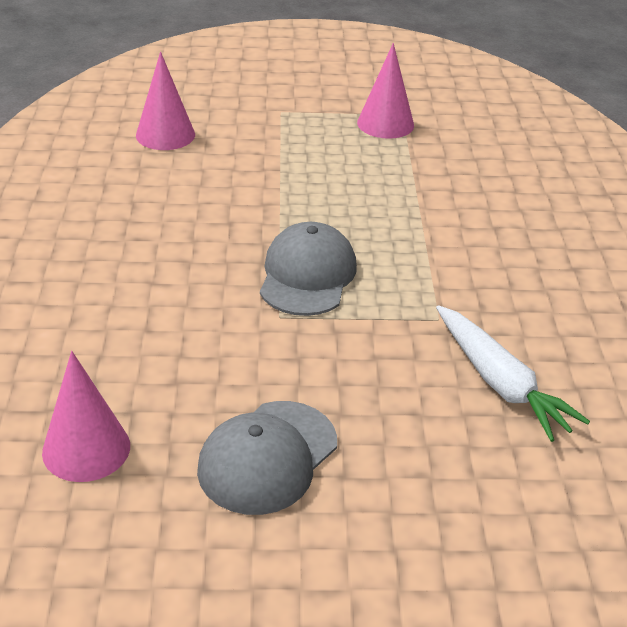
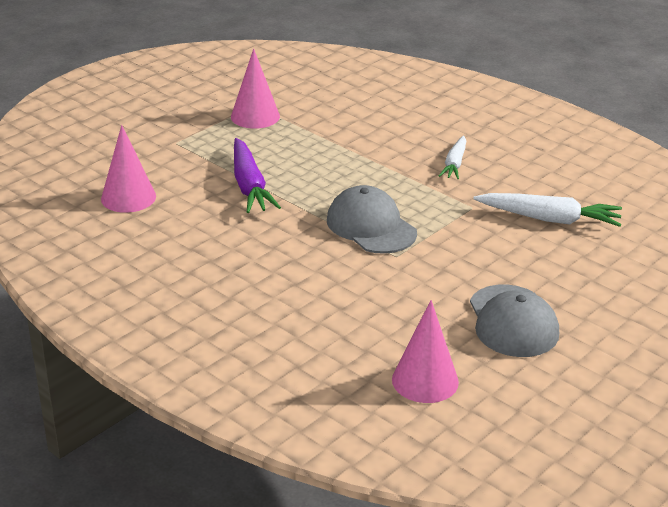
camera: 45 degrees left, 5 degrees down
(271, 178) = (249, 186): none -> purple carrot
(497, 267) = (454, 164): none -> white carrot

